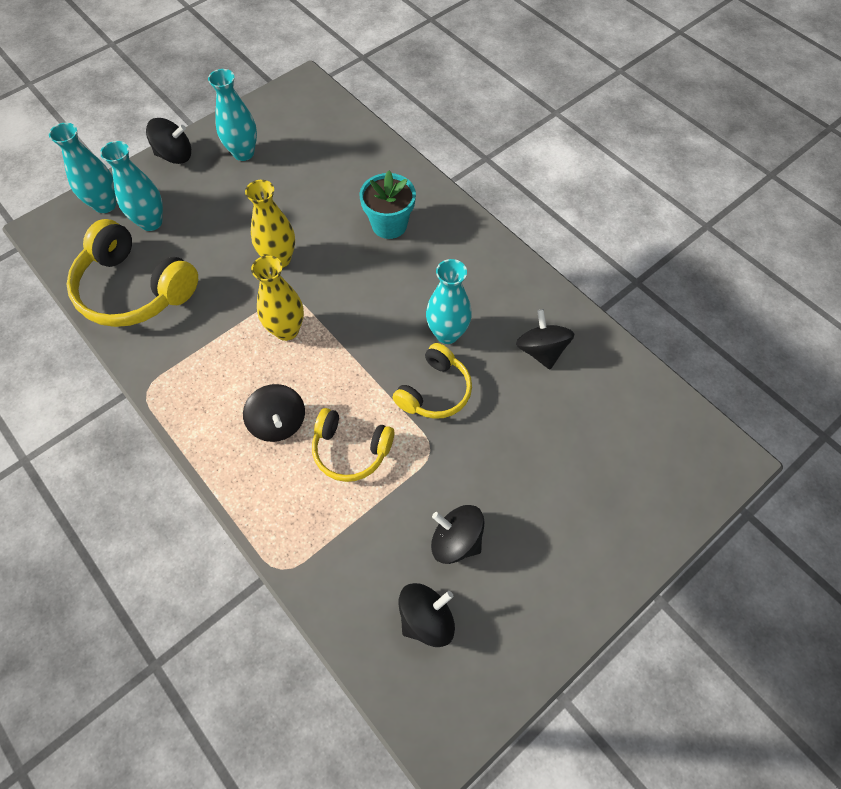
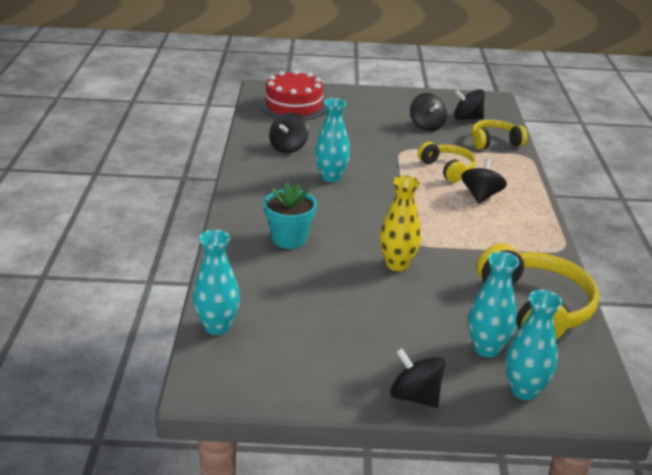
camera: 140 degrees left, 30 degrees down
(243, 153) = (343, 356): turquoise vase -> turquoise vase (217, 327)
(286, 330) = (433, 227): yellow vase -> none
(435, 391) = (371, 164): yellow headphones -> yellow headphones (494, 142)
(644, 445) = (293, 106): none -> red cake

